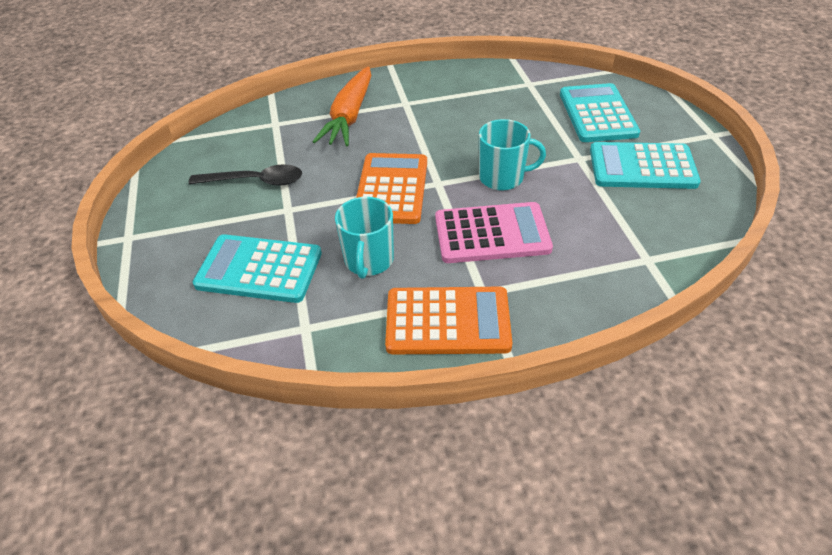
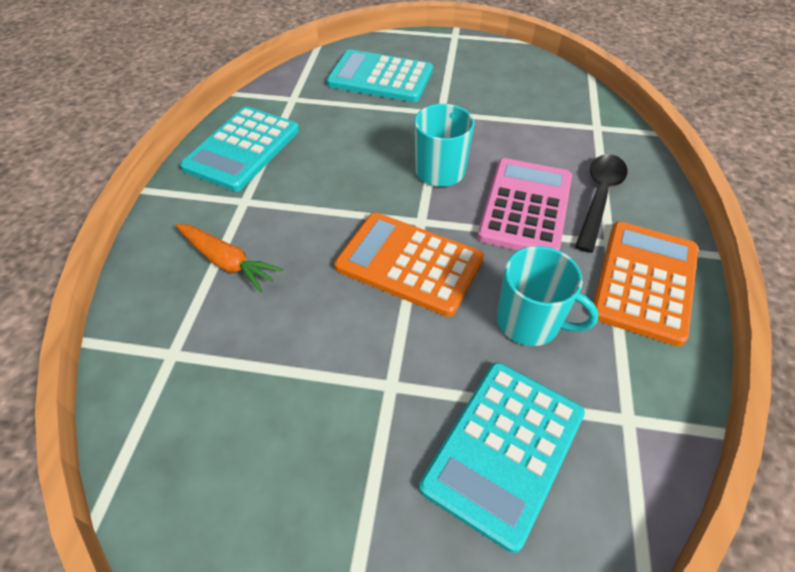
camera: 70 degrees left, 5 degrees up
(255, 181) = (302, 413): black spoon -> black spoon (599, 198)
(349, 116) = (227, 262): orange carrot -> orange carrot, size x0.65
(642, 167) = (475, 84): turquoise calculator -> turquoise calculator (242, 149)

